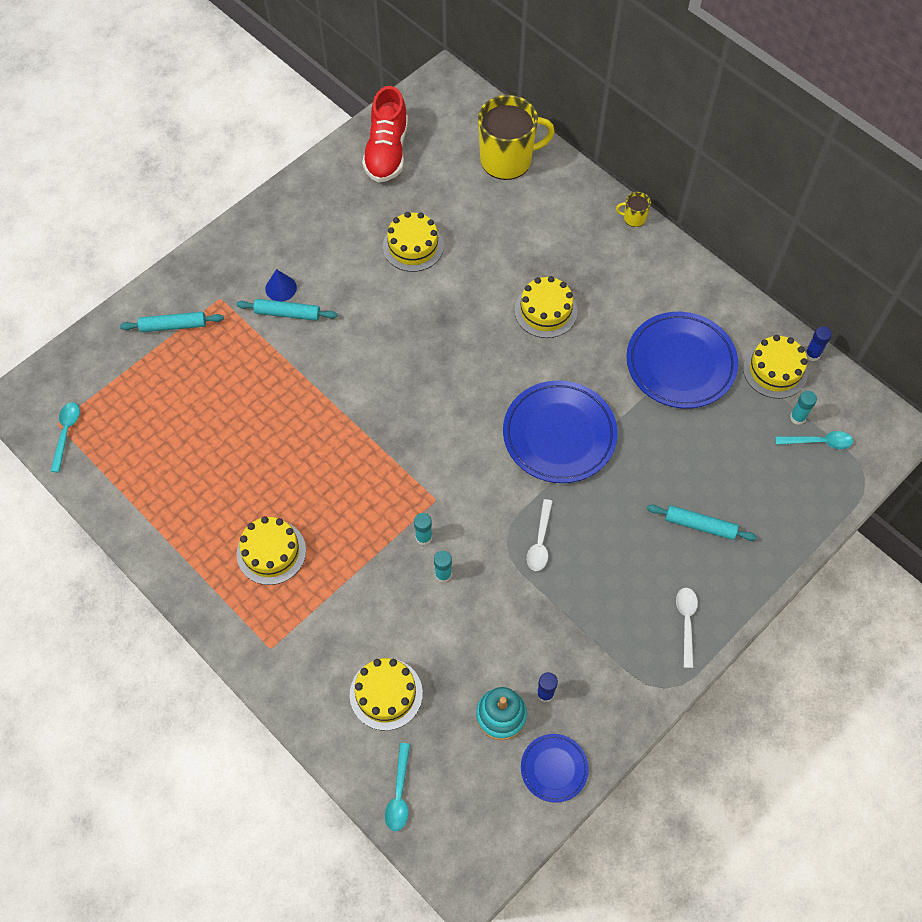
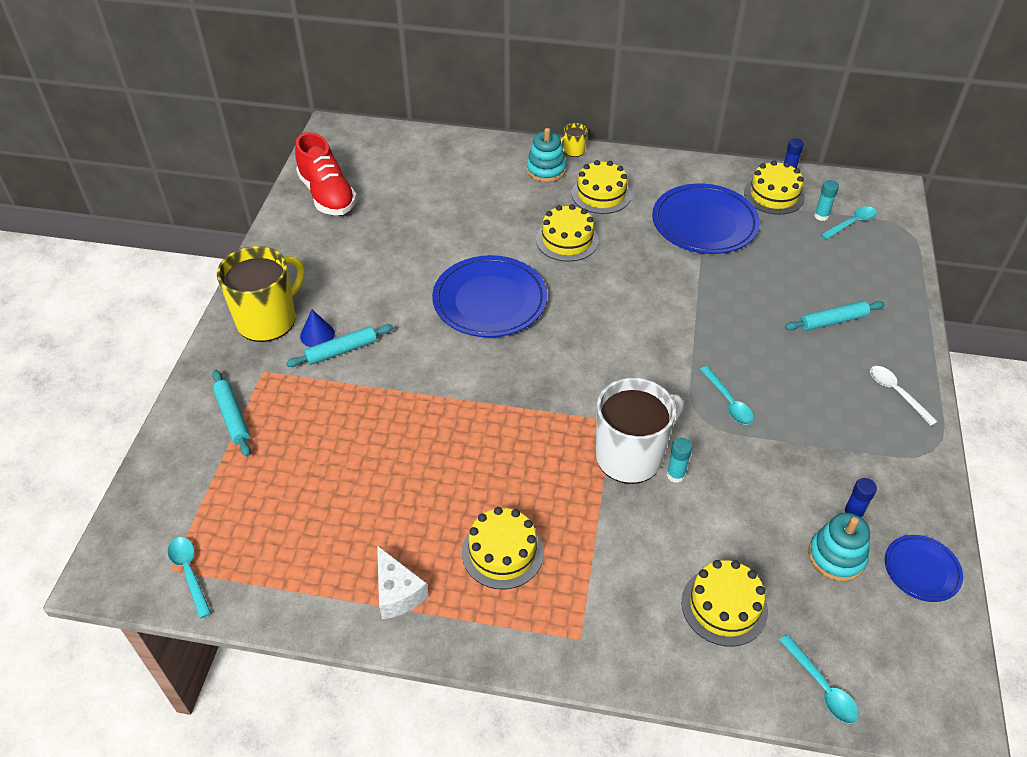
camera: 35 degrees left, 15 degrees down
(173, 326) = (232, 417): turquoise rolling pin -> turquoise rolling pin turned 75 degrees counterclockwise
(181, 535) = (397, 593): none -> white cheese
(413, 246) = (412, 248): yellow cake -> yellow cake (601, 194)
(423, 537) = (630, 456): turquoise glue stick -> white mug
(507, 159) = (436, 157): yellow mug -> yellow mug (268, 320)
(540, 541) = (728, 402): white spoon -> turquoise spoon
(559, 435) = (664, 317): blue plate -> blue plate (490, 301)
(590, 226) = (546, 170): none -> turquoise stacking toy

